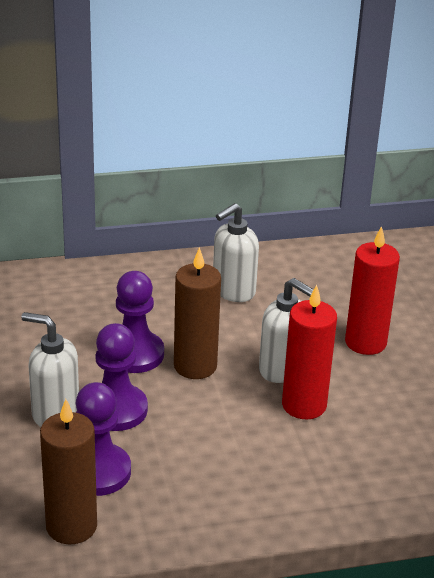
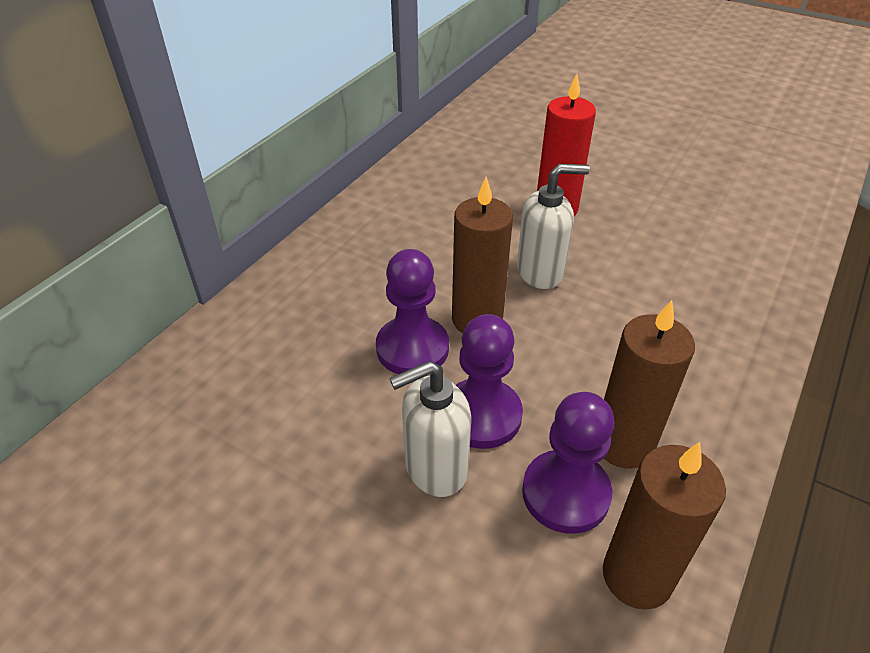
camera: 45 degrees left, 10 degrees up
(166, 479) = (623, 444): none -> brown candle
(233, 291) = (401, 233): white soap dispenser -> none
(304, 405) = (602, 289): red candle -> none

